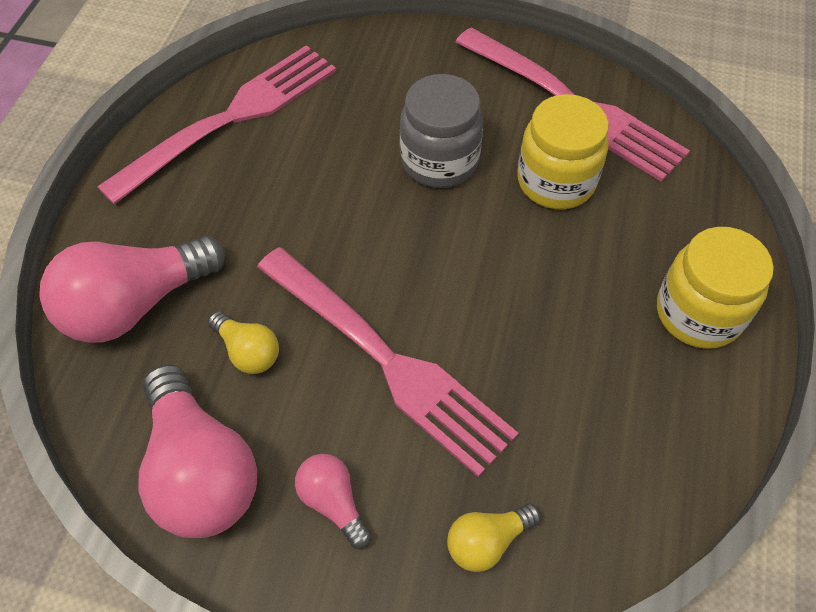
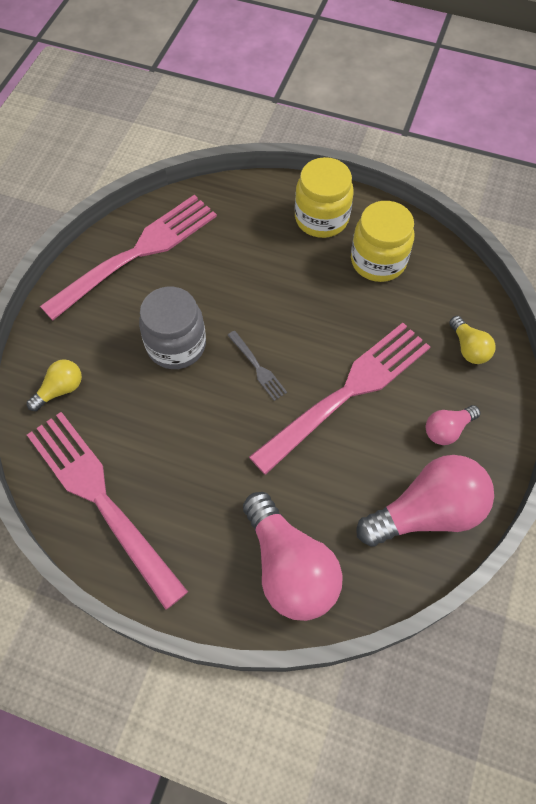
camera: 85 degrees left, 5 degrees up
(248, 351) = (336, 482): yellow light bulb -> yellow light bulb (60, 390)
(416, 250) = (257, 367): none -> grey fork
(556, 181) = (207, 275): yellow jar -> yellow jar (378, 261)

